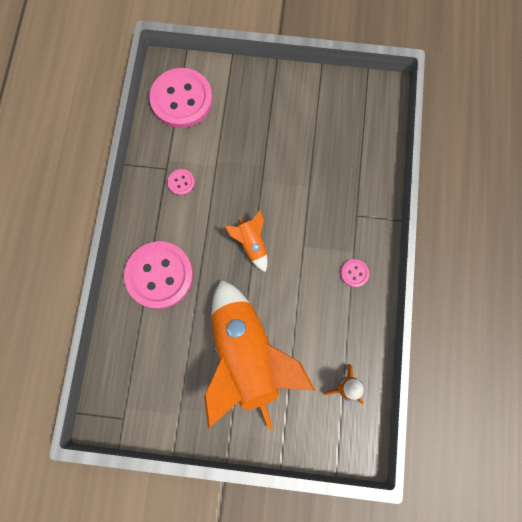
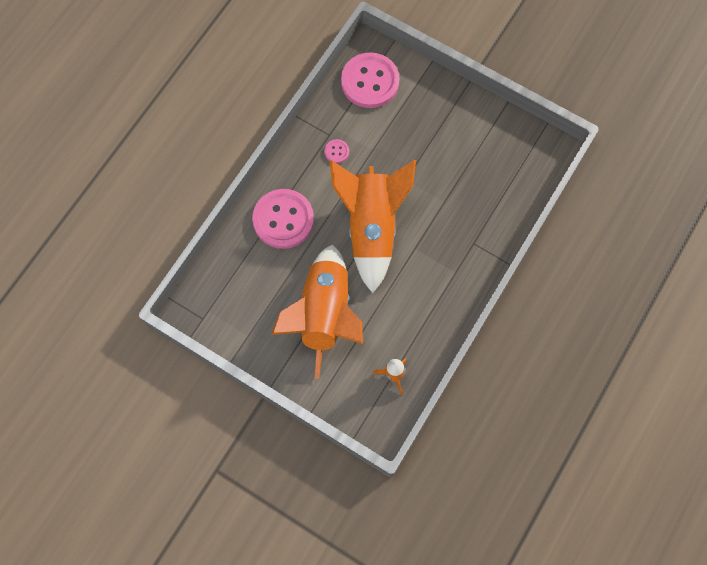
camera: 25 degrees right, 5 degrees down
(251, 244) = (371, 227): orange rocket -> orange rocket, size x2.34
(354, 273) = (447, 290): pink button -> none

